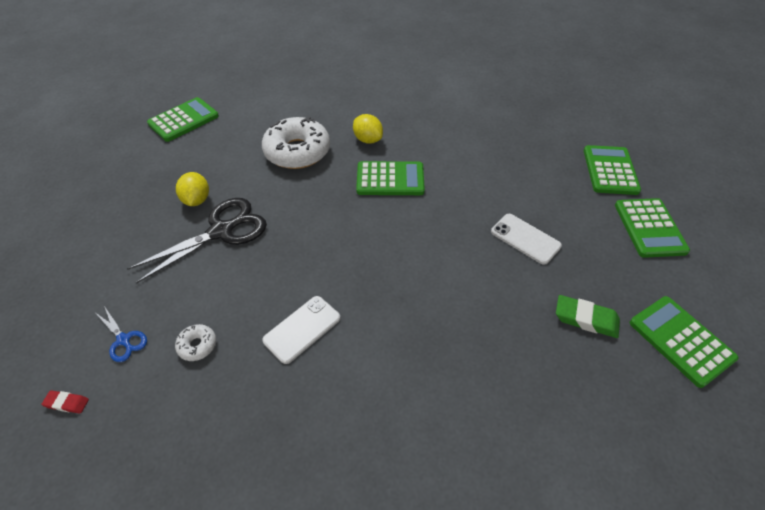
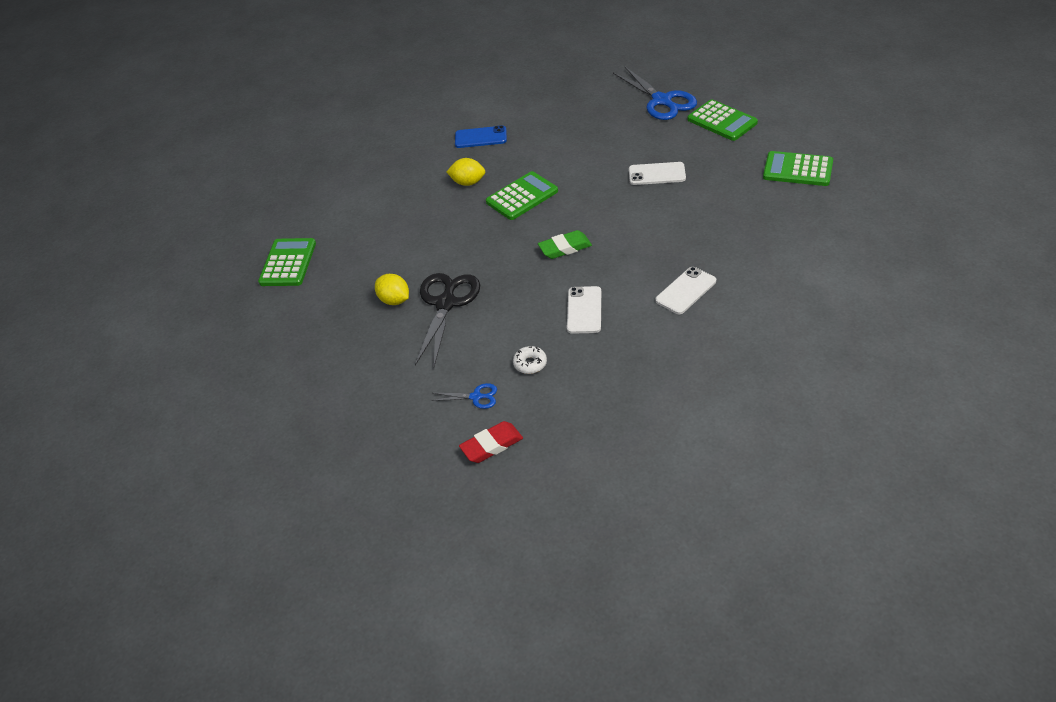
camera: 35 degrees left, 5 degrees down
(67, 403) = (491, 445): red eraser -> red eraser, size x1.80
(297, 151) = (424, 223): white donut -> none
(409, 389) = (685, 291): none -> white phone
(422, 109) = (480, 137): none -> blue phone
(586, 319) = (739, 193): green eraser -> green eraser (565, 248)
(610, 170) = (662, 101): green calculator -> blue scissors

